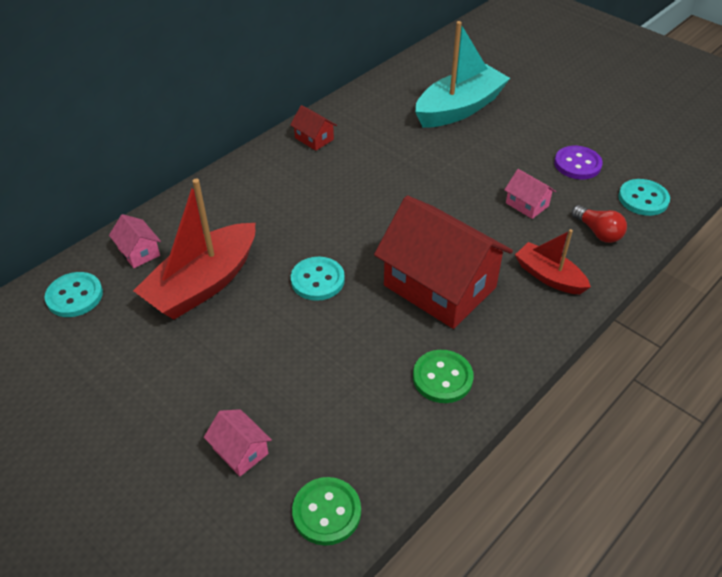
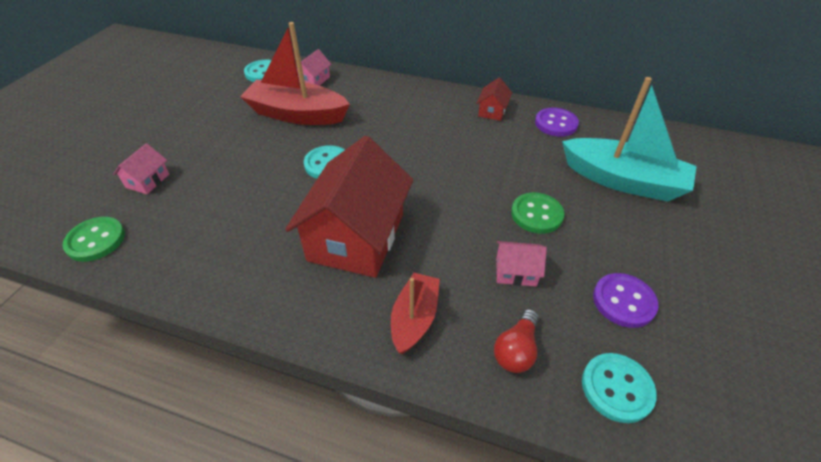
camera: 65 degrees right, 0 degrees up
(363, 110) = (556, 123): none -> purple button
(442, 378) = (245, 270): green button -> green button (536, 214)
(527, 204) = (516, 272): pink house -> pink house turned 75 degrees clockwise

